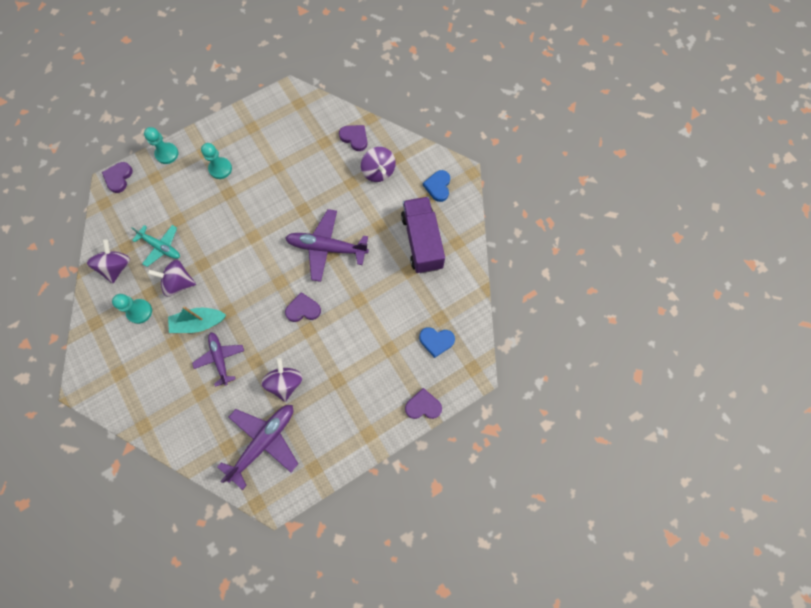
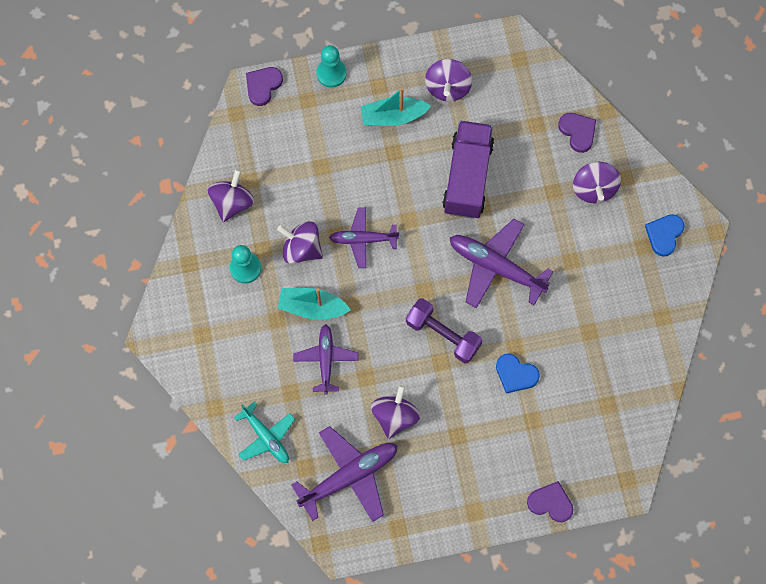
camera: 20 degrees right, 0 degrees up
(161, 247) = (292, 195): turquoise plane -> turquoise plane (266, 437)
(220, 169) = (393, 116): turquoise pawn -> turquoise boat
(223, 261) = (363, 239): none -> purple plane
(254, 137) = (447, 87): none -> purple spinning top
(303, 309) = (443, 334): purple heart -> purple dumbbell
(422, 241) = (618, 300): purple truck -> purple truck (467, 177)
(436, 341) = (593, 431): blue heart -> blue heart (515, 374)

